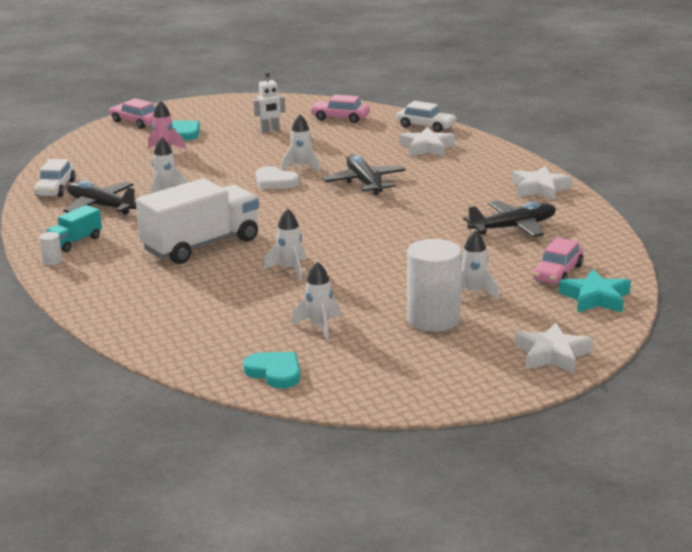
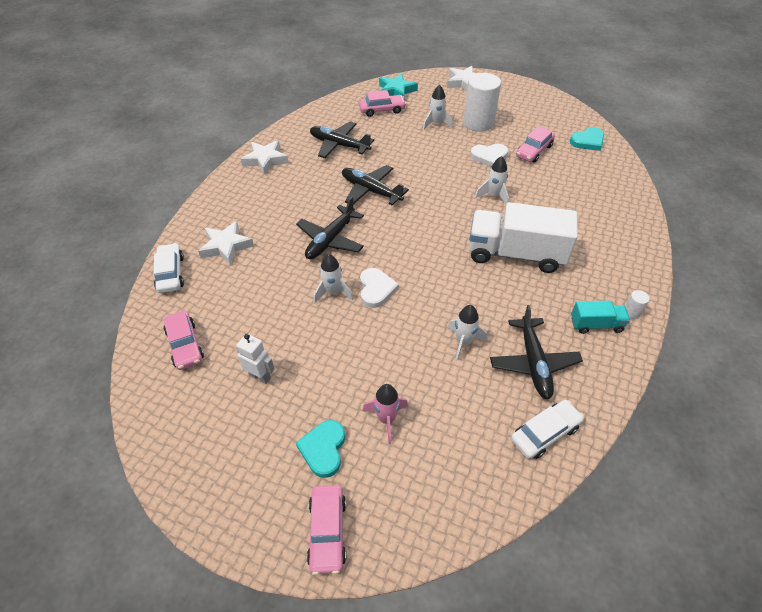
camera: 130 degrees left, 25 degrees up
(275, 372) = (588, 141): turquoise heart -> turquoise heart turned 120 degrees counterclockwise
(319, 327) = (534, 151): white rocket -> pink car
(356, 296) = (489, 156): none -> white heart
(404, 218) = (371, 190): none -> black plane

